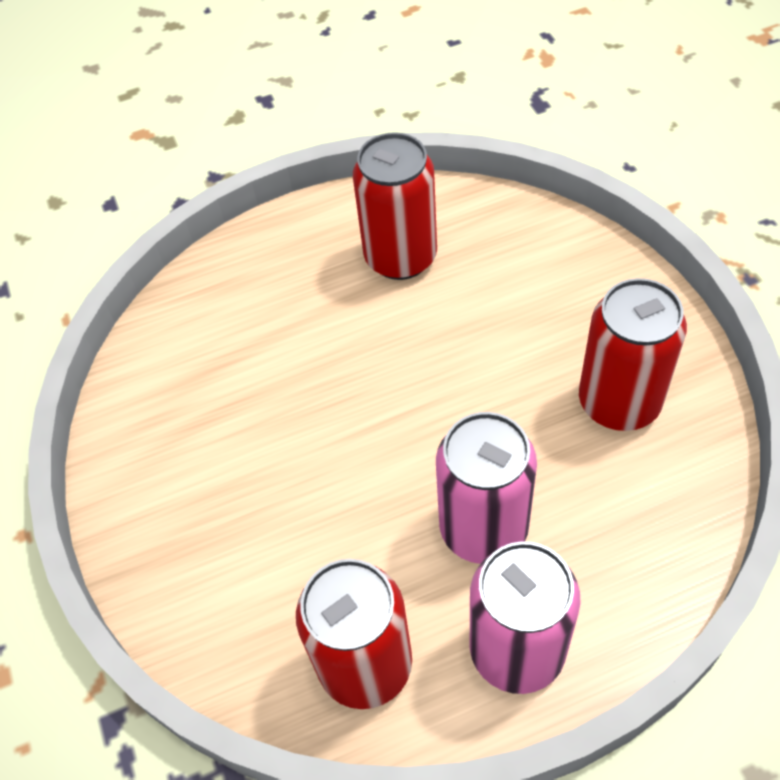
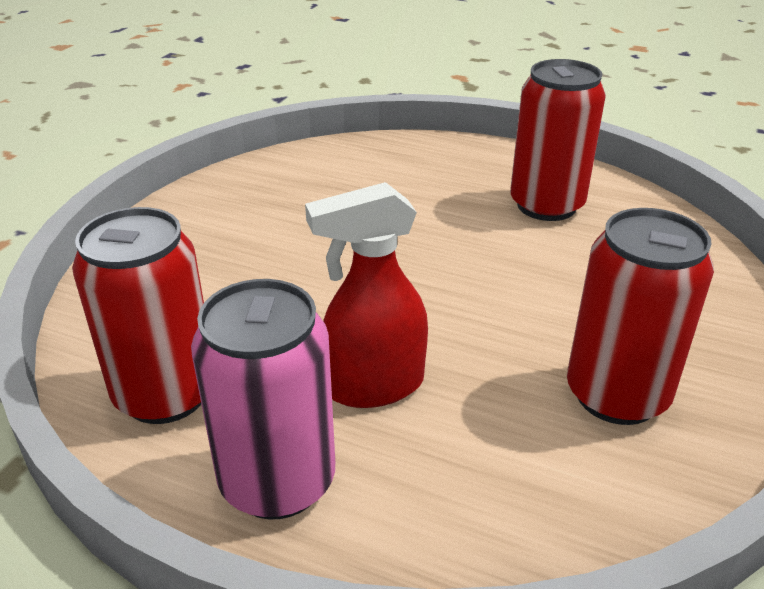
camera: 40 degrees right, 20 degrees down
(483, 528) = (373, 386): pink can -> red spray bottle

